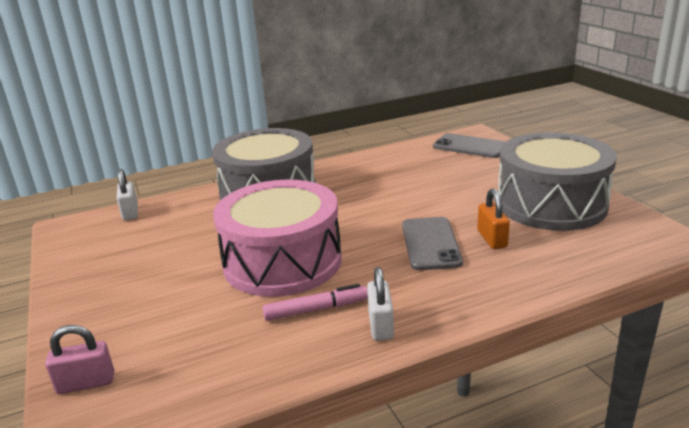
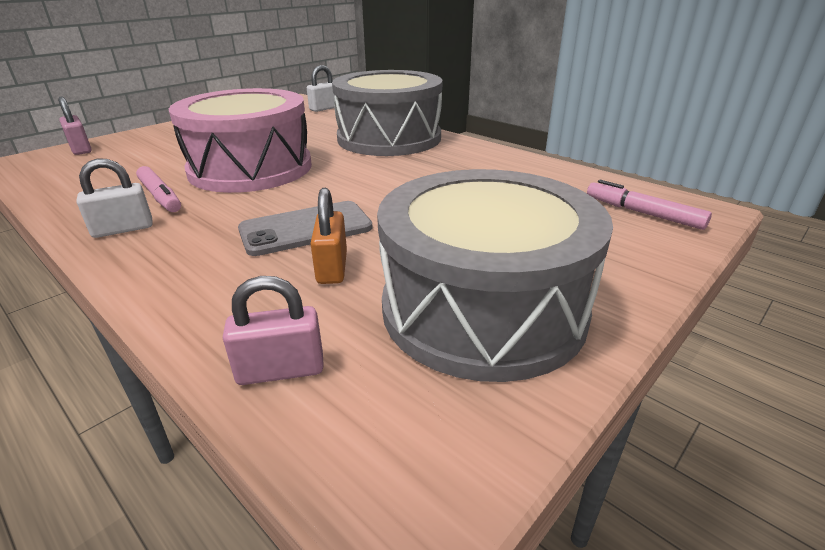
camera: 65 degrees right, 5 degrees up
(470, 146) = (643, 213): grey phone -> pink marker
(492, 239) = (332, 268): orange padlock -> orange padlock turned 60 degrees counterclockwise
(591, 261) = (280, 370): none -> pink padlock

